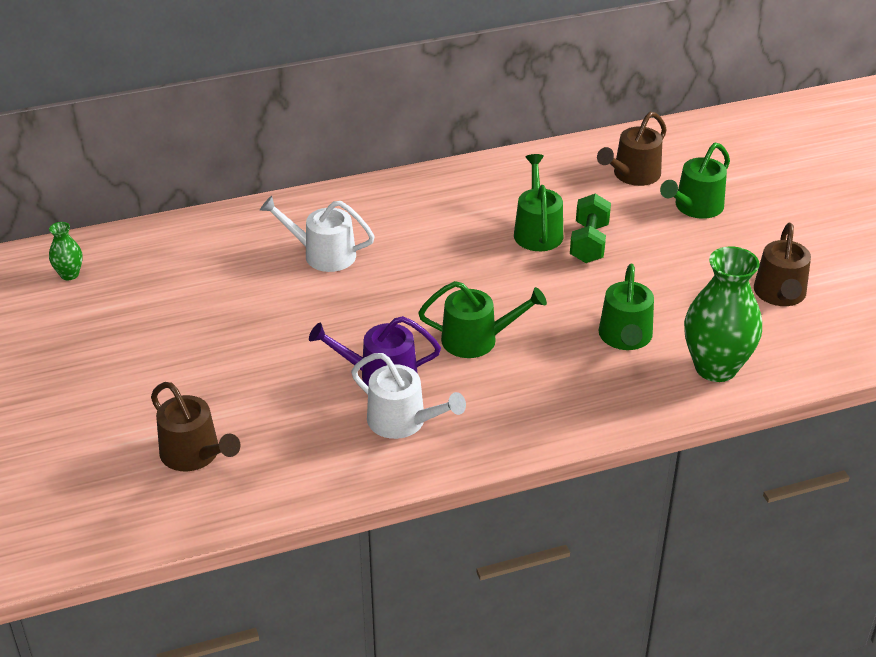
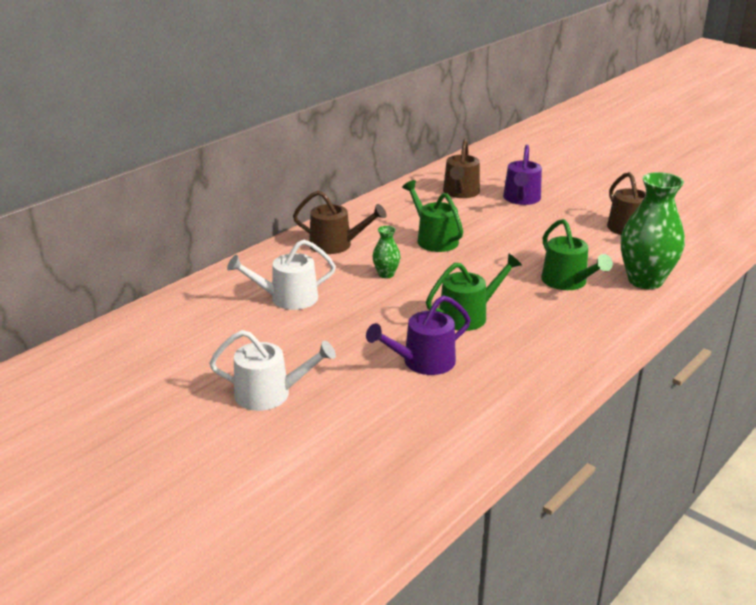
camera: 30 degrees left, 10 degrees down
(69, 274) = (66, 380): green vase -> green vase (386, 274)
(194, 454) = (328, 475): brown watering can -> brown watering can (336, 245)
(402, 421) = (475, 387): white watering can -> white watering can (269, 394)
(589, 243) = (477, 236): green dumbbell -> none
(695, 207) = (521, 199): green watering can -> purple watering can

